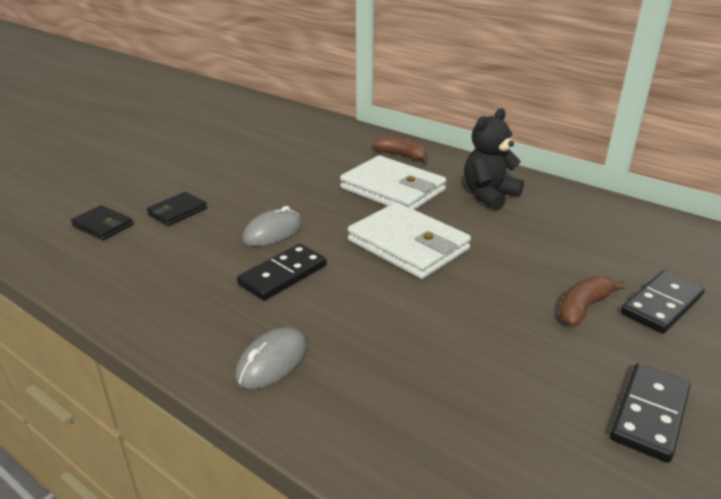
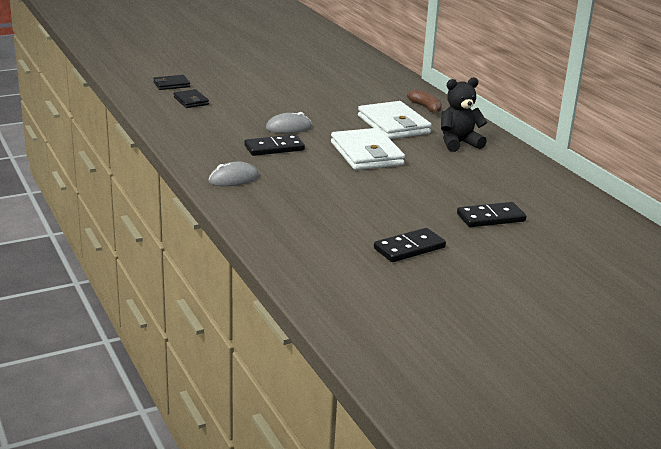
camera: 25 degrees right, 5 degrees down
(177, 211) = (240, 104): black wallet -> black wallet (171, 84)
(583, 308) = (437, 206): brown banana -> none

